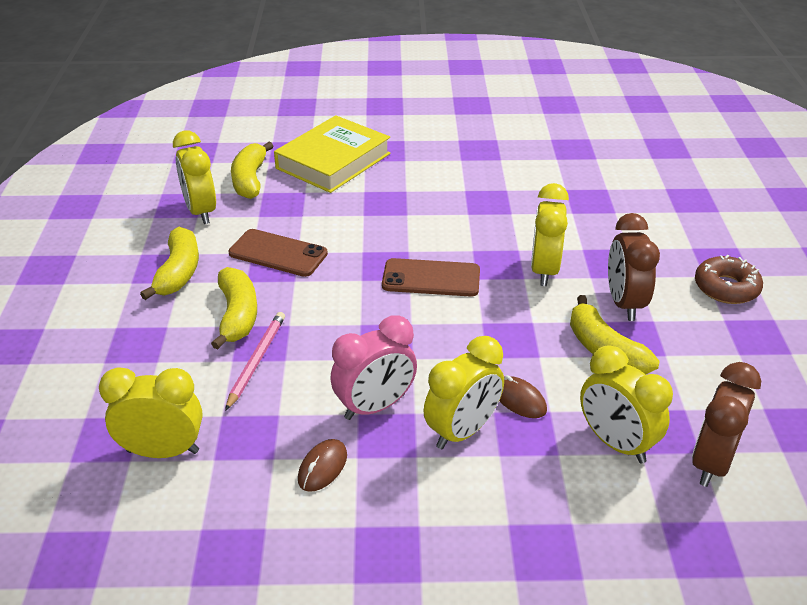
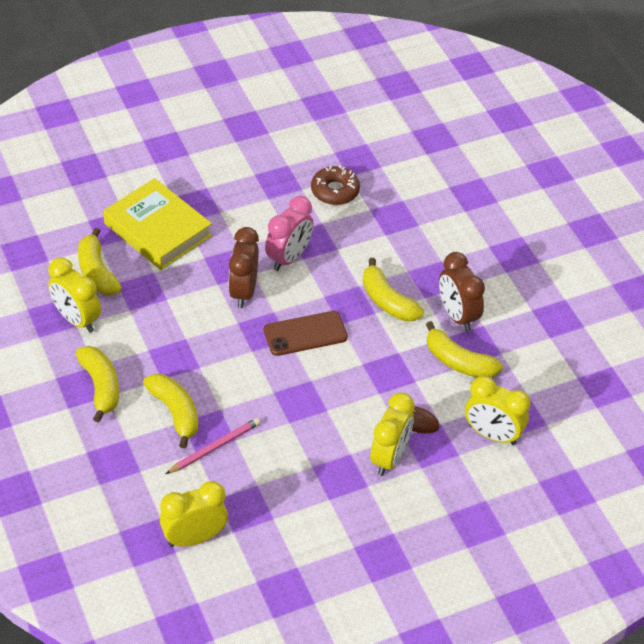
camera: 25 degrees left, 10 degrees up
(256, 361) = (215, 447): pink pencil -> pink pencil turned 60 degrees clockwise
(278, 253) = (170, 344): brown phone -> none
(322, 467) = (310, 514): brown mouse -> none
(333, 161) = (157, 230): yellow book -> yellow book turned 60 degrees counterclockwise
(375, 406) = (321, 457): pink clock -> pink clock (288, 258)
(544, 270) = (387, 301): yellow clock -> yellow banana
(711, 462) = (556, 430): brown clock -> brown clock (243, 291)
(726, 288) = (525, 279): brown donut -> brown donut (335, 191)

